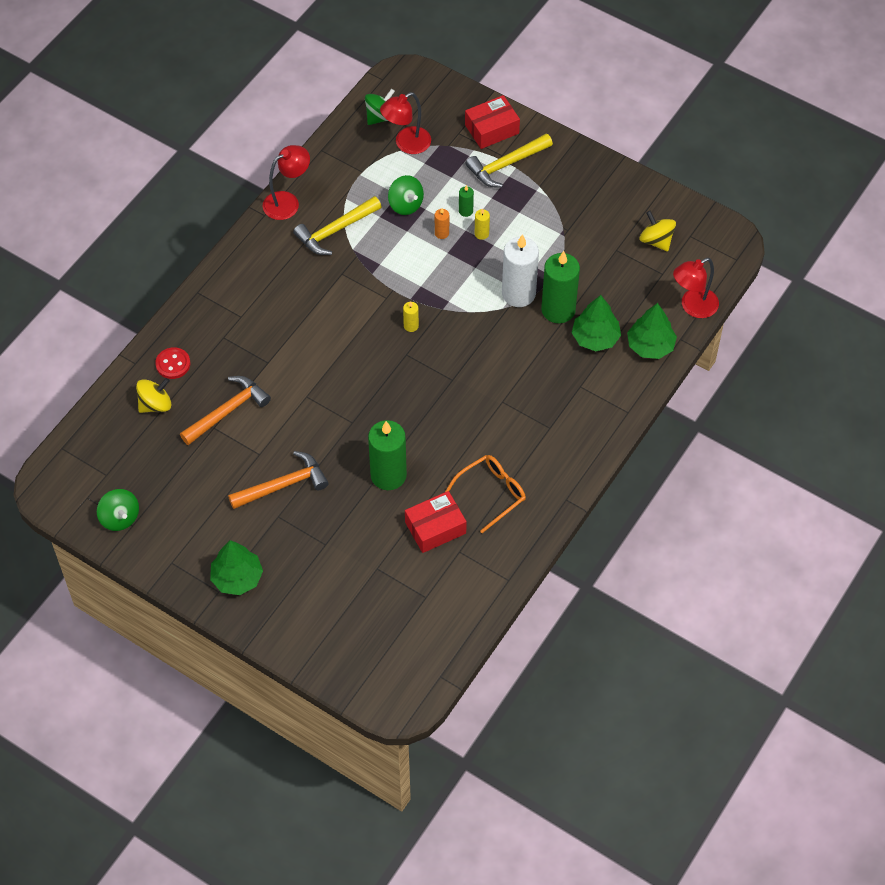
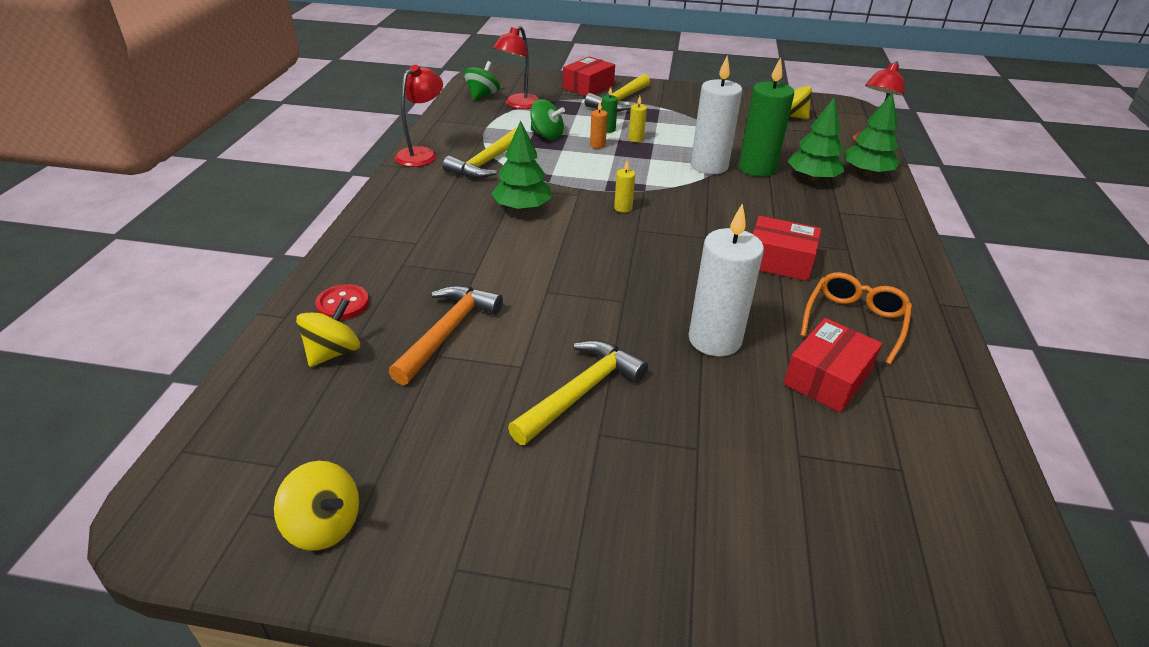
camera: 25 degrees left, 20 degrees down
(120, 518) = (324, 525): green spinning top -> yellow spinning top
(237, 578) = (592, 550): green tree -> green tree (522, 208)
(283, 485) = (581, 392): orange hammer -> yellow hammer
(388, 475) = (714, 340): green candle -> white candle
(487, 422) = (779, 261): none -> red box

